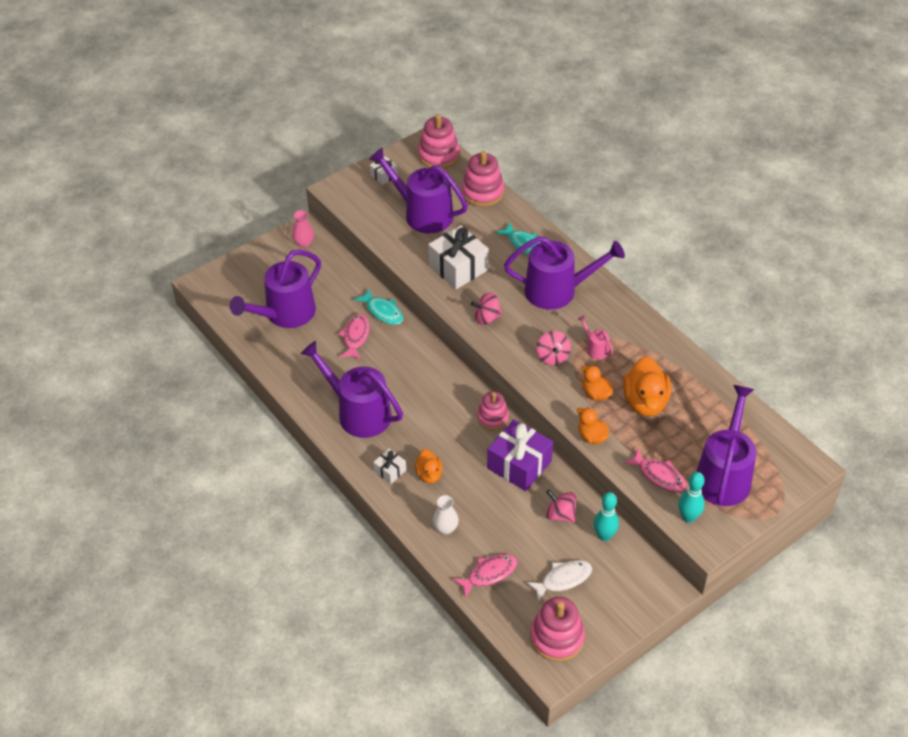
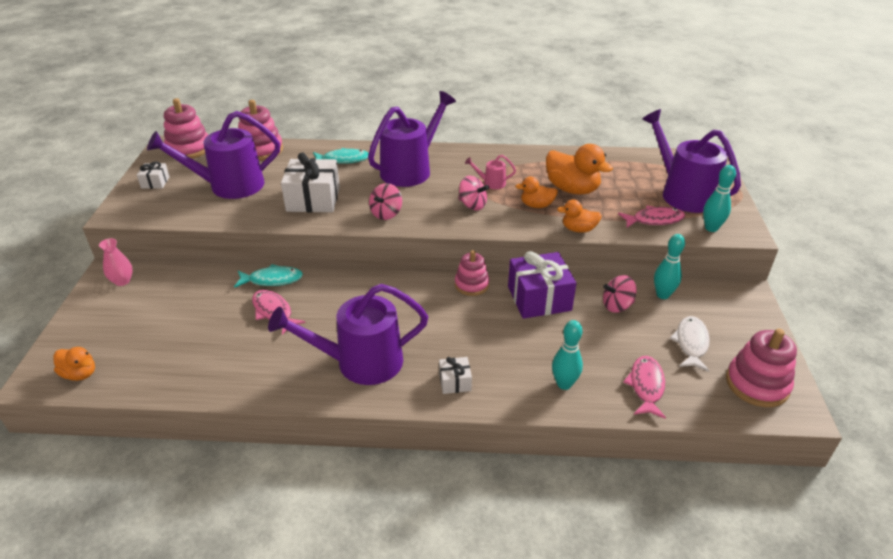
camera: 50 degrees left, 10 degrees down
(285, 314) = (176, 341): purple watering can -> none
(429, 474) = (489, 358): orange duck -> orange duck (80, 374)
(445, 528) = (564, 384): white vase -> turquoise bowling pin

